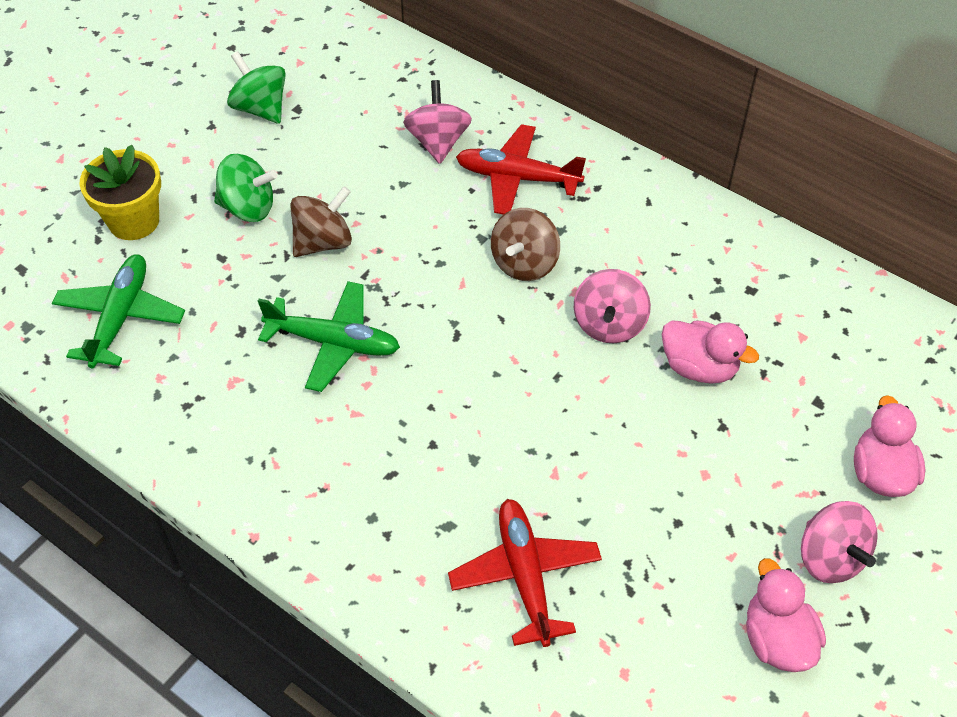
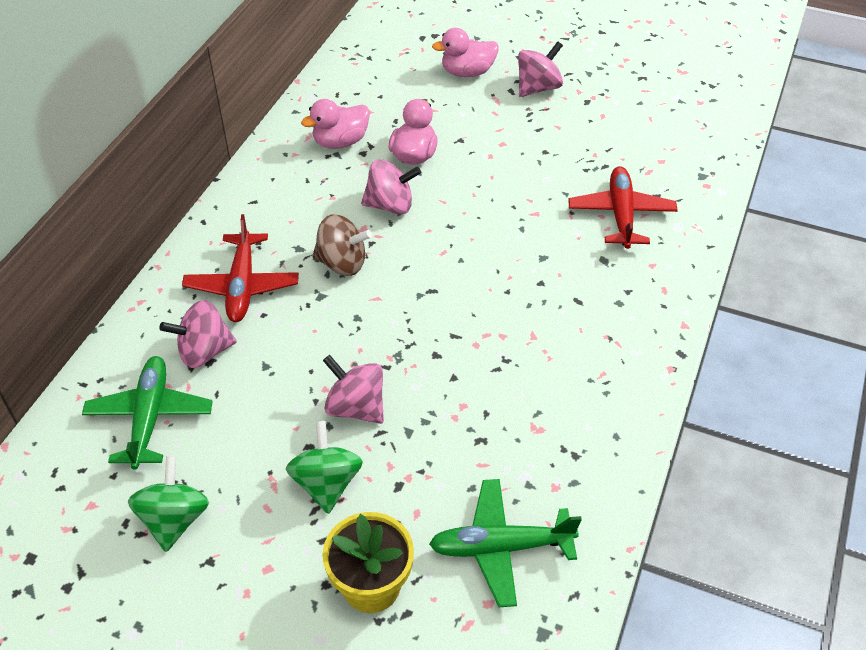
camera: 105 degrees left, 5 degrees down
(260, 108) = (174, 519): green spinning top -> green spinning top turned 150 degrees clockwise
(323, 242) = (356, 407): brown spinning top -> pink spinning top
(334, 343) = (469, 368): green plane -> green plane (150, 417)
(525, 575) = (621, 214): red plane -> red plane turned 120 degrees clockwise
(777, 639) = (603, 104): pink duck -> pink duck (340, 142)

